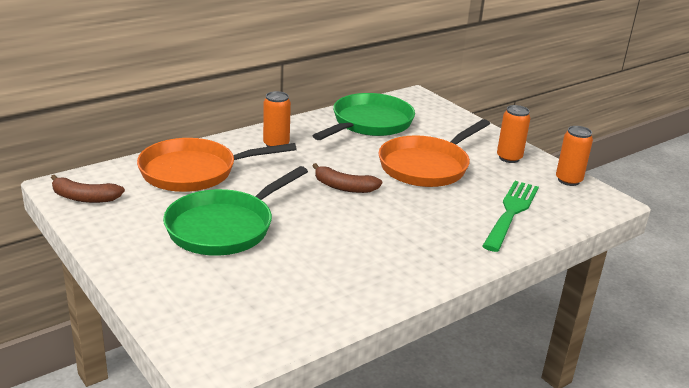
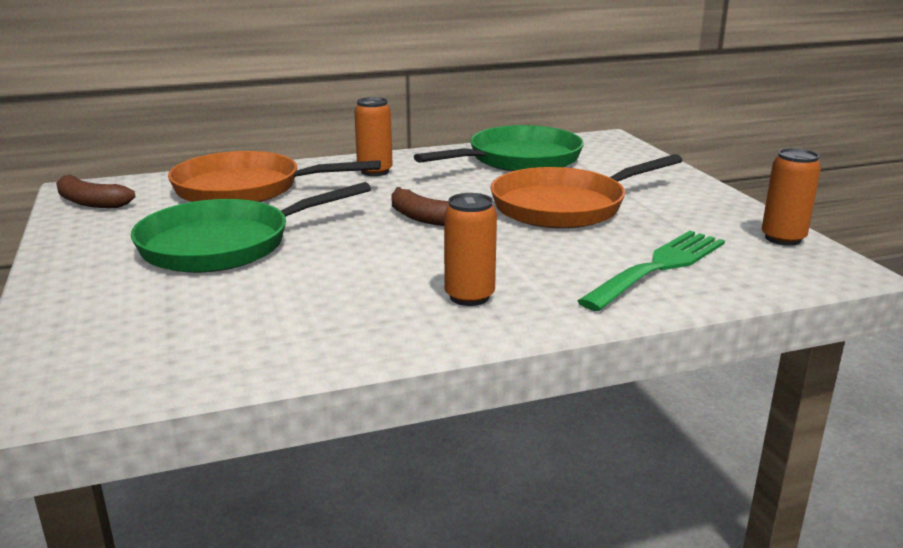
camera: 20 degrees right, 5 degrees down
(509, 158) = (700, 207): orange can -> orange can (469, 296)

